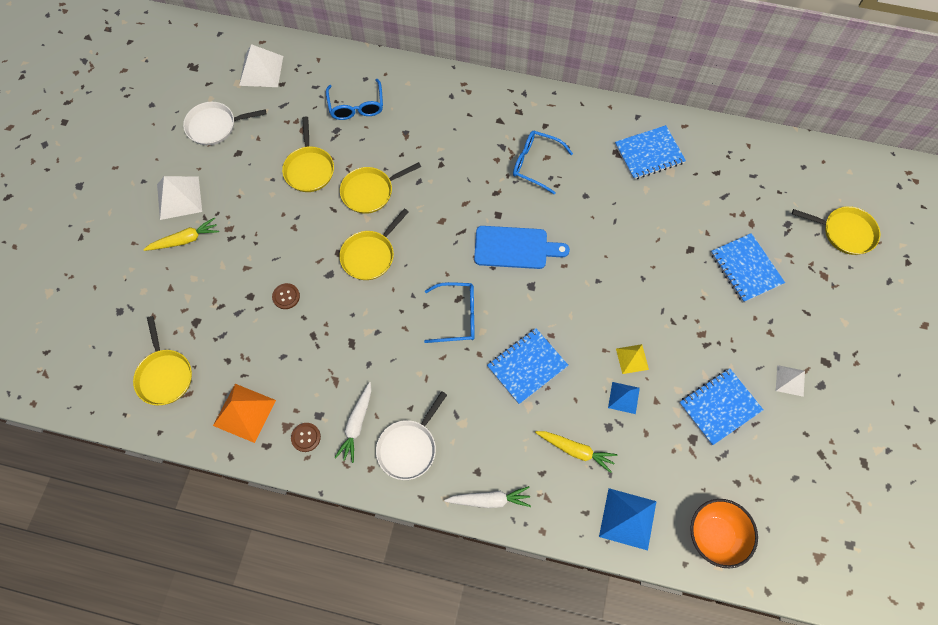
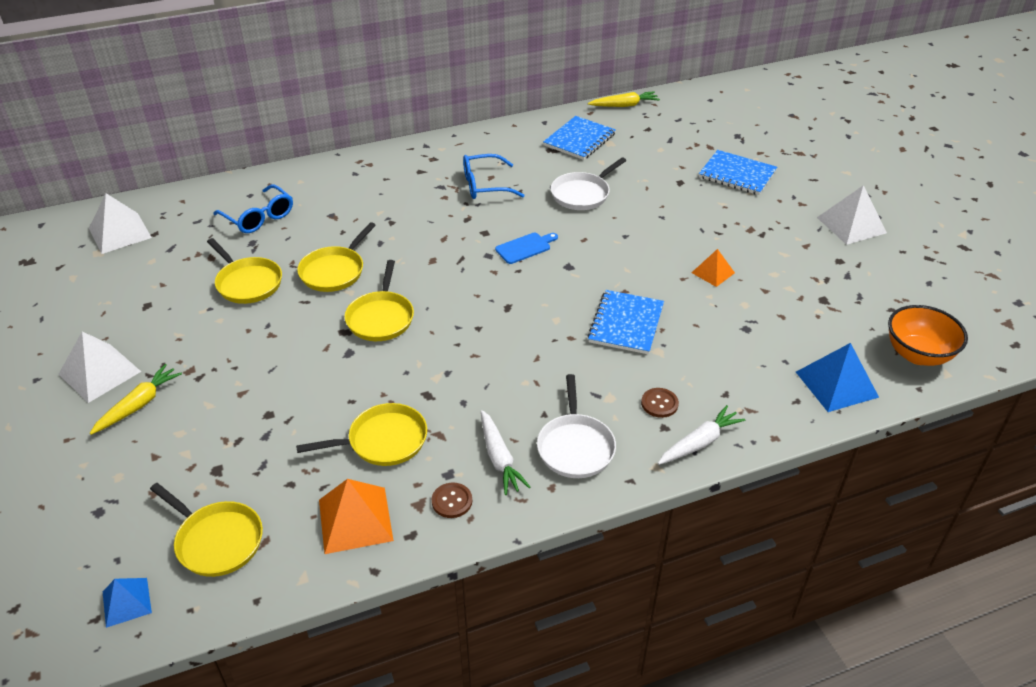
camera: 35 degrees left, 25 degrees down
(215, 126) = (97, 296): white pan -> white pan (582, 194)
(286, 296) = (314, 394): brown button -> brown button (659, 403)
(457, 316) = (519, 321): blue glasses -> none
(515, 248) = (525, 247): blue cutting board -> blue cutting board, size x0.59
(575, 450) = (736, 360): yellow carrot -> yellow carrot (624, 105)
(623, 397) = (735, 302): blue pyramid -> blue pyramid (126, 602)
(632, 359) = (713, 272): yellow pyramid -> orange pyramid
(719, 407) = (819, 268): blue notebook -> none
(790, 380) = (851, 225): white pyramid -> white pyramid, size x1.67
(845, 232) = (784, 123): yellow pan -> yellow pan (383, 441)

